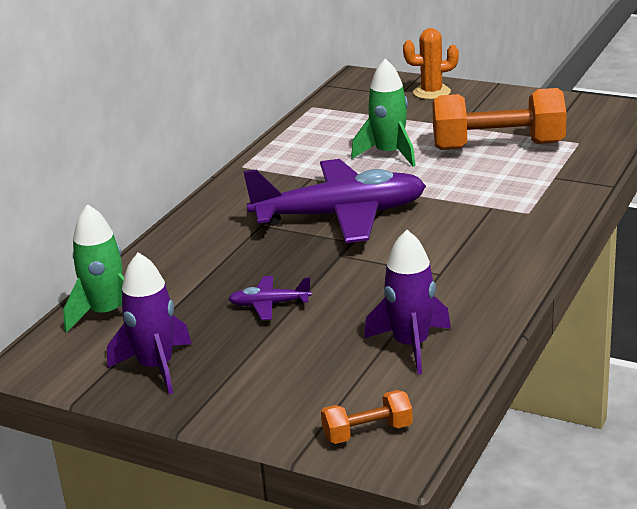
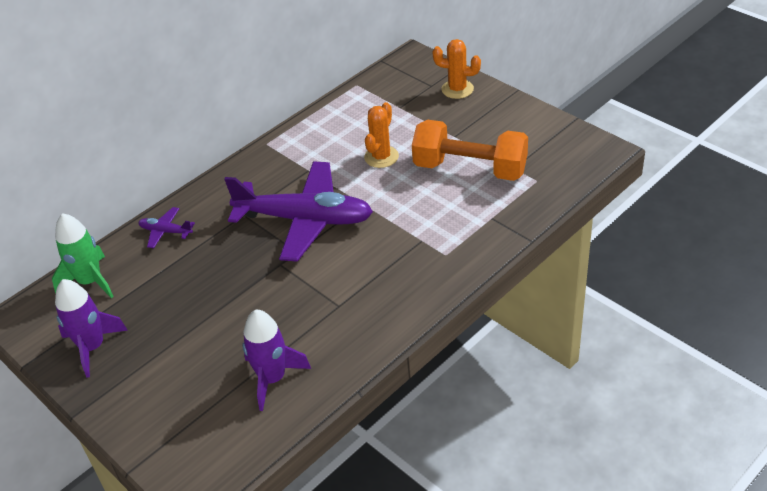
camera: 20 degrees right, 15 degrees up
(269, 304) = (201, 304): purple plane -> purple plane (166, 231)
(367, 432) = (192, 459): orange dumbbell -> none
(389, 154) = (381, 157): green rocket -> orange cactus

